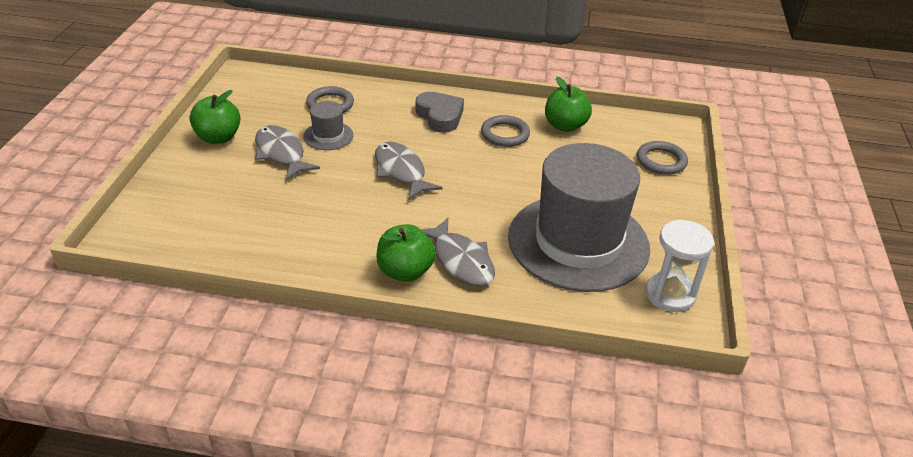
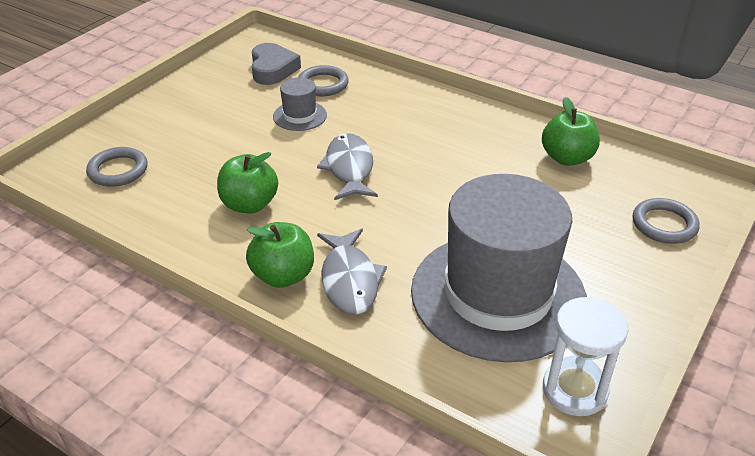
camera: 25 degrees right, 0 degrees up
(218, 138) = (195, 96): green apple -> green apple (249, 204)
(281, 153) = (242, 124): grey fish -> none
(440, 116) = (429, 119): grey heart -> grey heart (272, 69)
(505, 134) = (489, 153): grey ring -> grey ring (118, 170)

